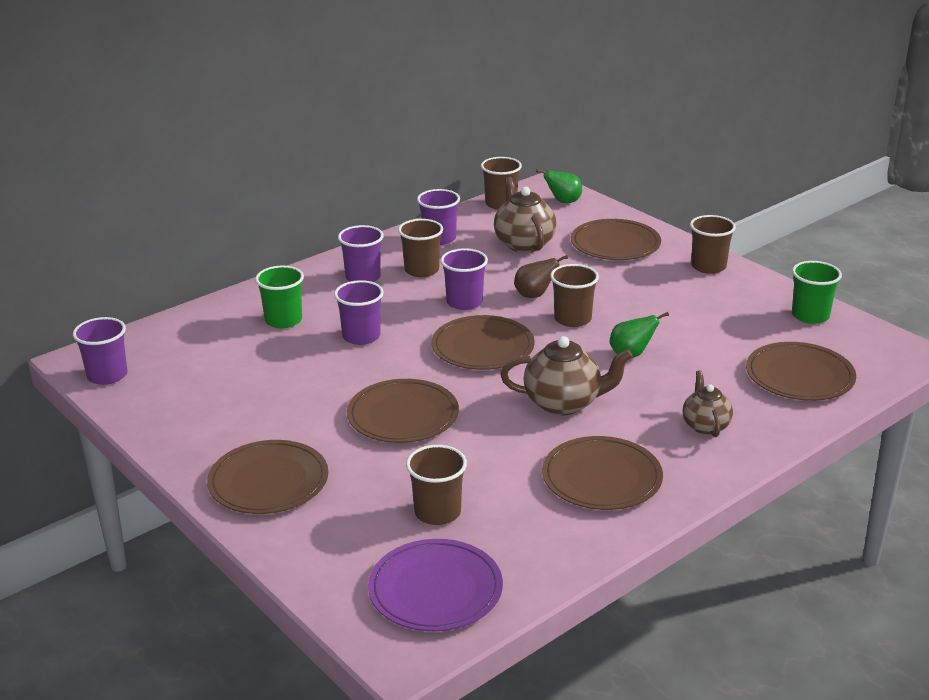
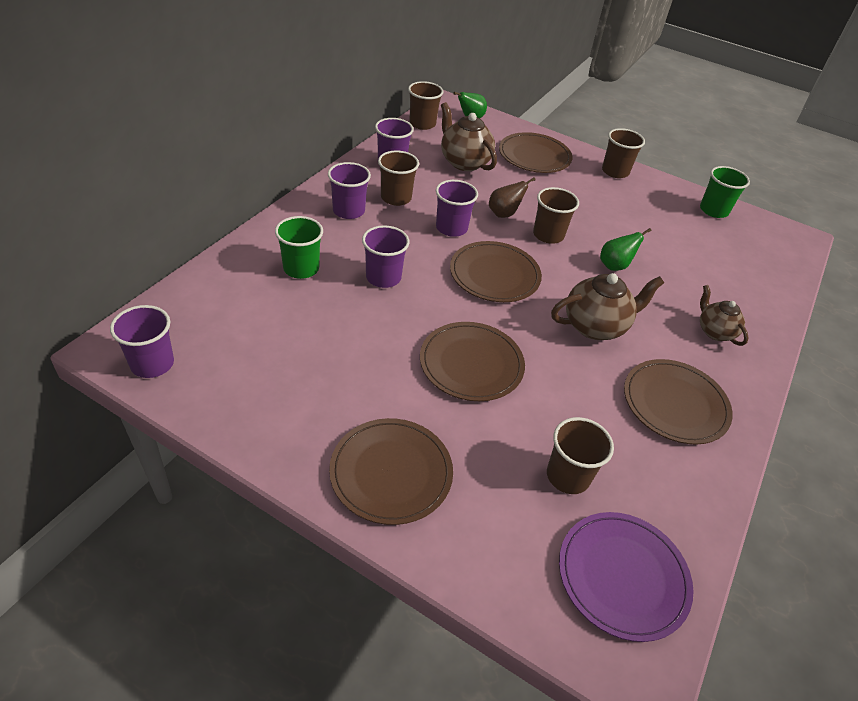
camera: 25 degrees left, 15 degrees up
(799, 376) = (745, 269): brown plate -> none

